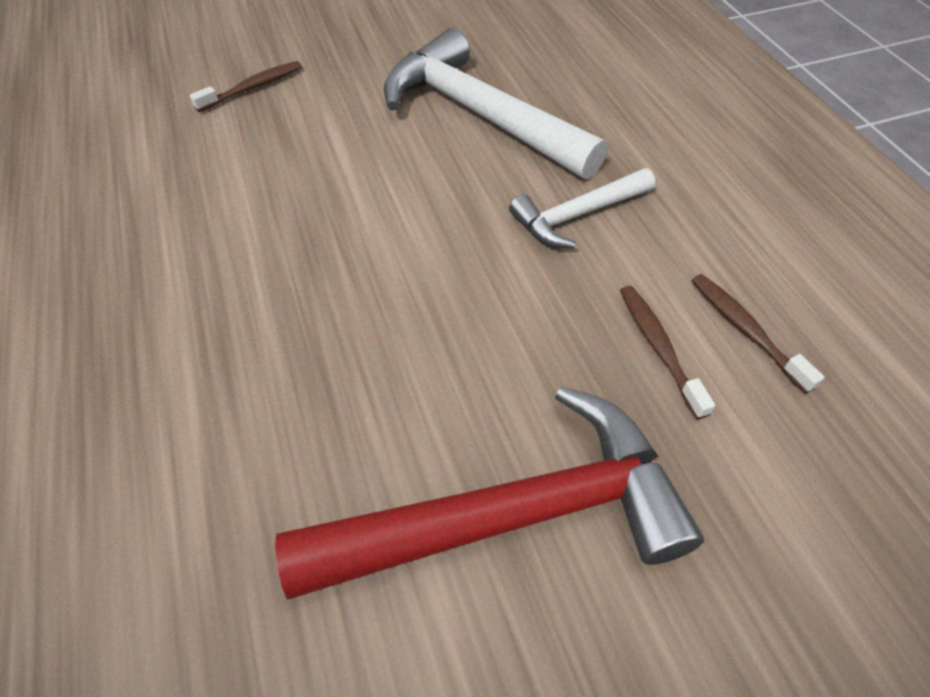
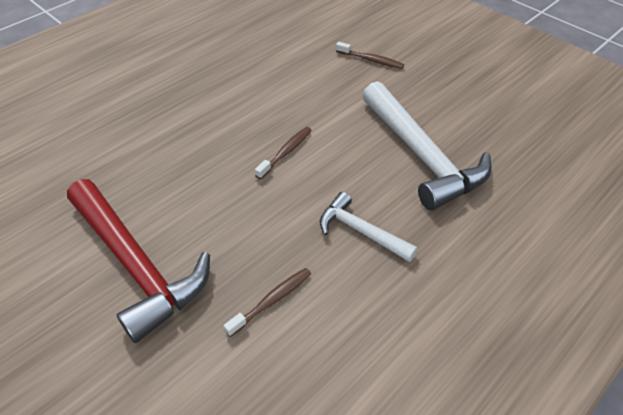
camera: 65 degrees right, 5 degrees down
(479, 115) = (422, 156): white hammer -> white hammer turned 135 degrees clockwise
(745, 329) = (310, 345): brown toothbrush -> brown toothbrush (286, 152)

